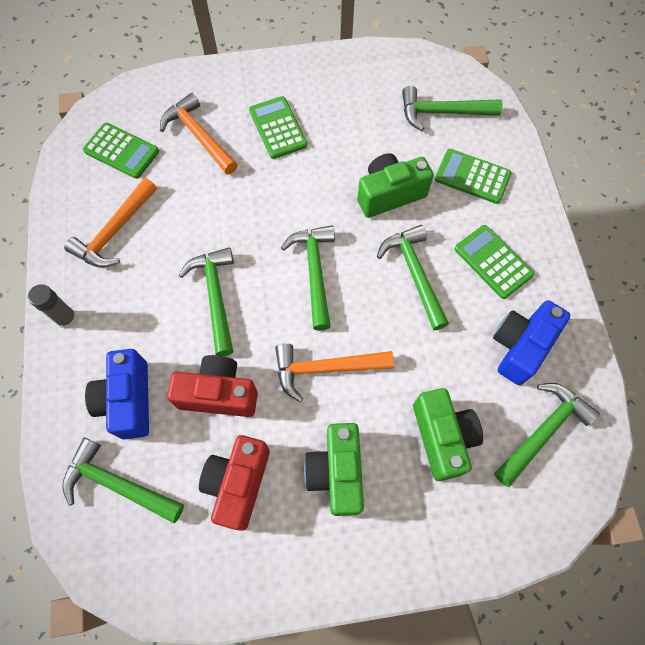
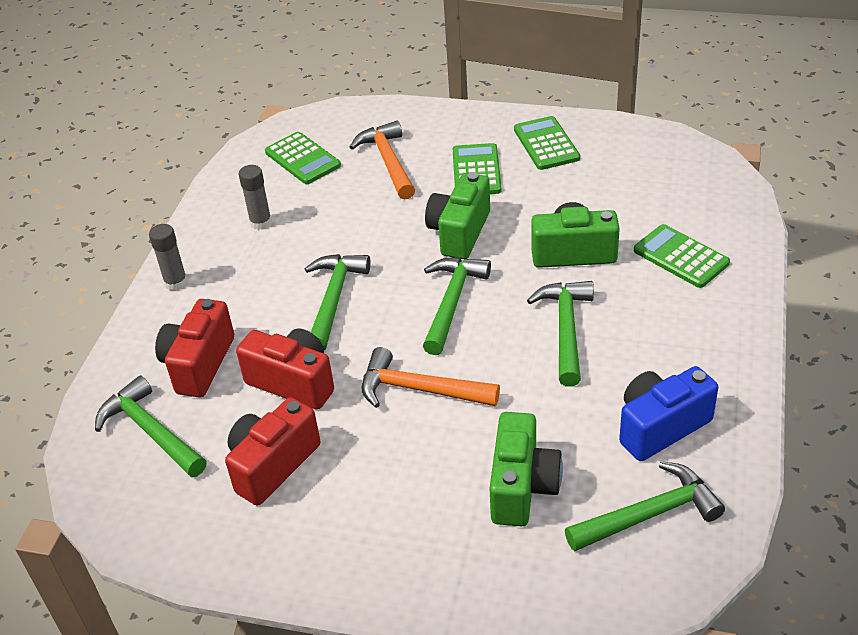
camera: 25 degrees right, 25 degrees down
(115, 231) = (261, 222): orange hammer -> grey glue stick
(128, 400) = (199, 364): blue camera -> red camera
(336, 472) = (383, 485): green camera -> green camera (459, 232)
(442, 112) = (673, 192): green hammer -> none
(493, 262) = (666, 340): green calculator -> green calculator (546, 144)

